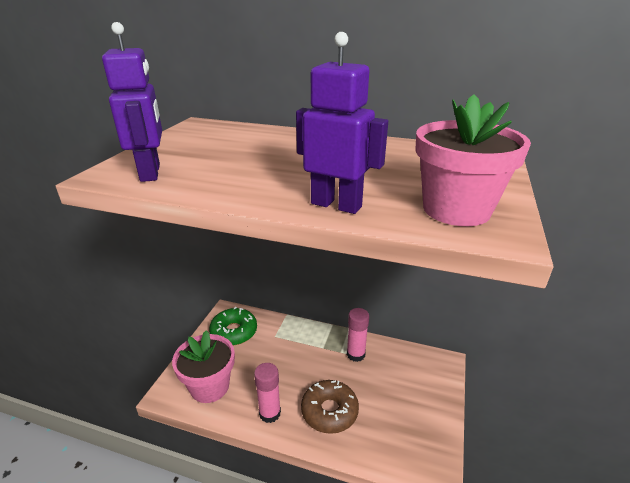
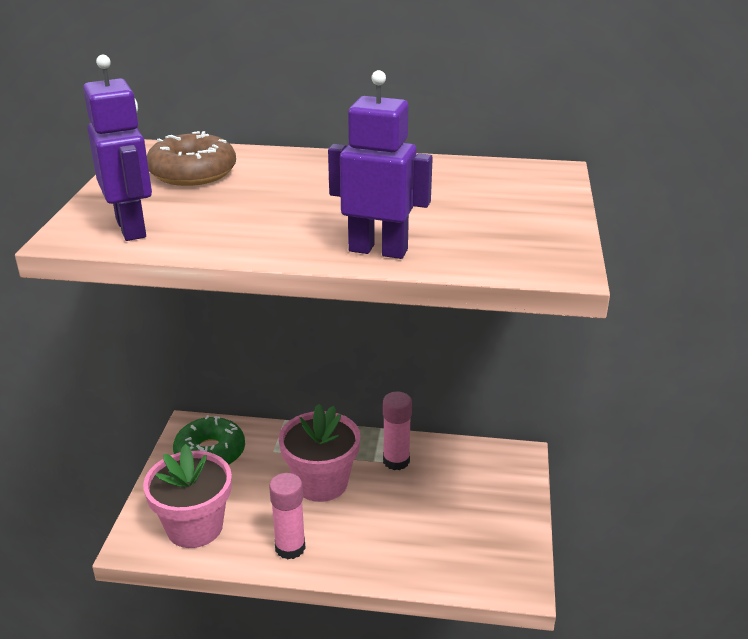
camera: 10 degrees left, 0 degrees up
(329, 411) = (372, 535): brown donut -> brown donut (192, 173)
(456, 210) = (512, 244): pink flower pot -> pink flower pot (321, 483)

